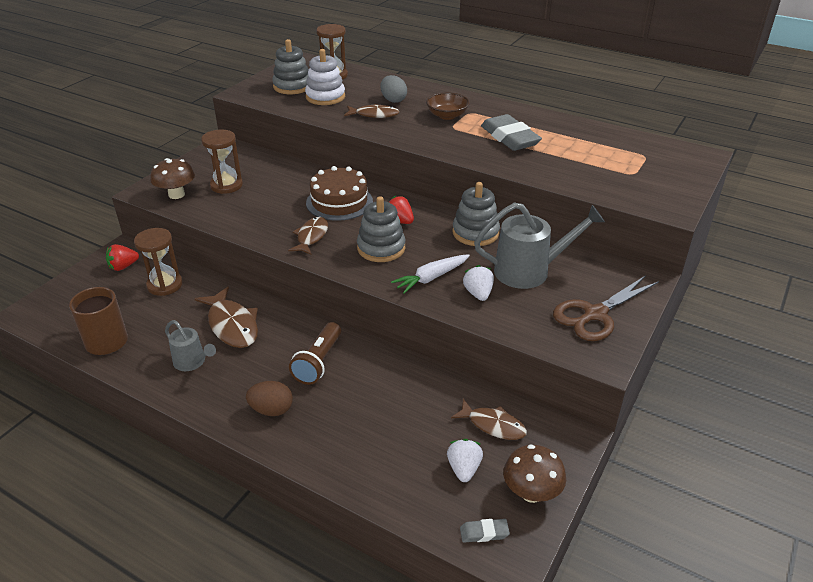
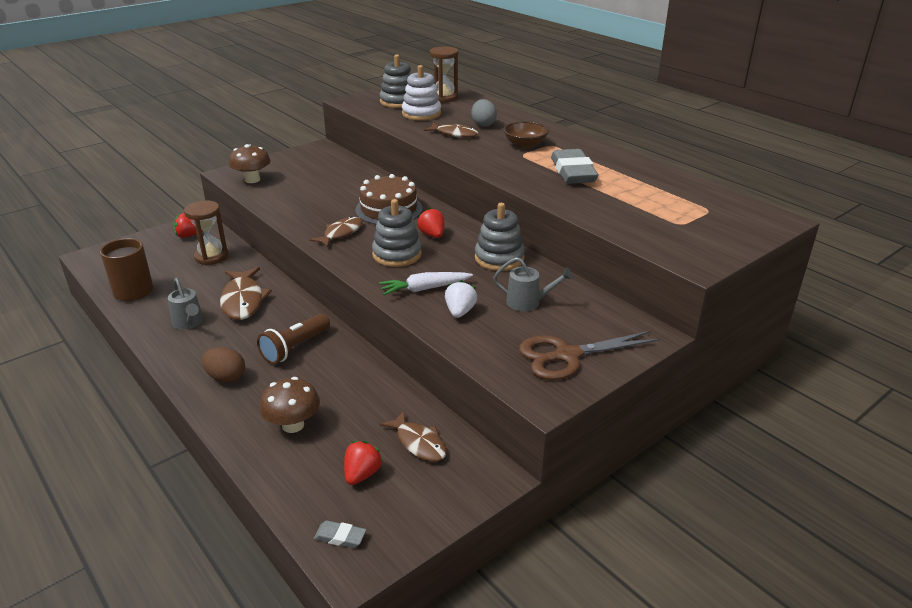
camera: 20 degrees right, 5 degrees down
(226, 185) = (299, 179): brown hourglass -> none
(464, 469) = (362, 474): white strawberry -> red strawberry
(530, 271) = (528, 302): grey watering can -> grey watering can, size x0.57
(531, 492) = (413, 514): brown mushroom -> brown mushroom (293, 425)

